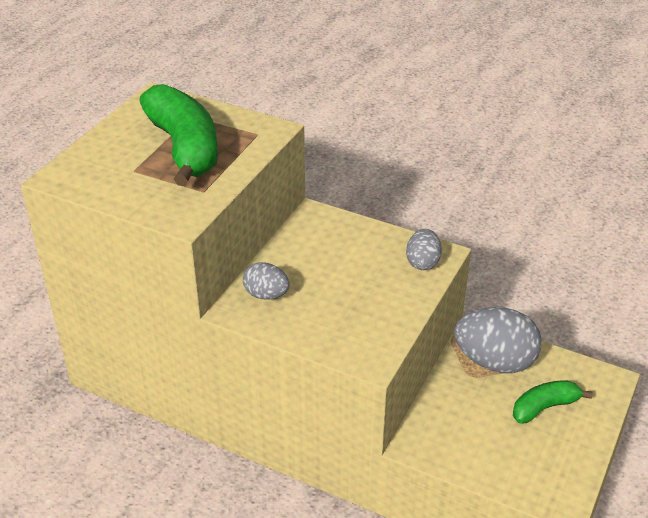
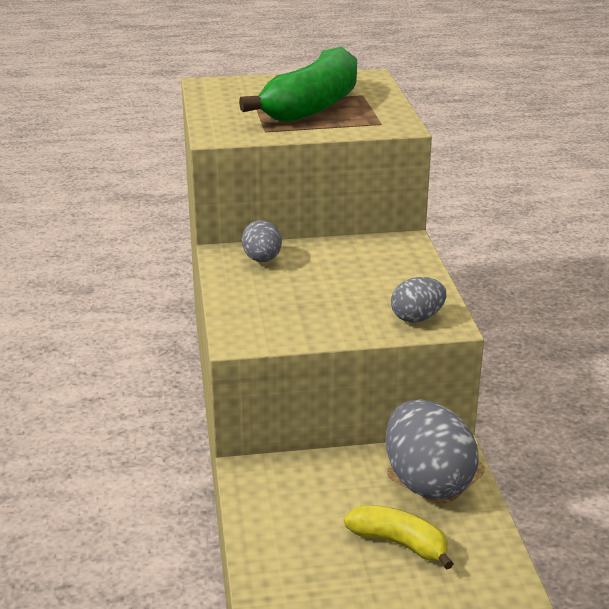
camera: 55 degrees right, 10 degrees down
(544, 407) = (399, 543): green banana -> yellow banana

